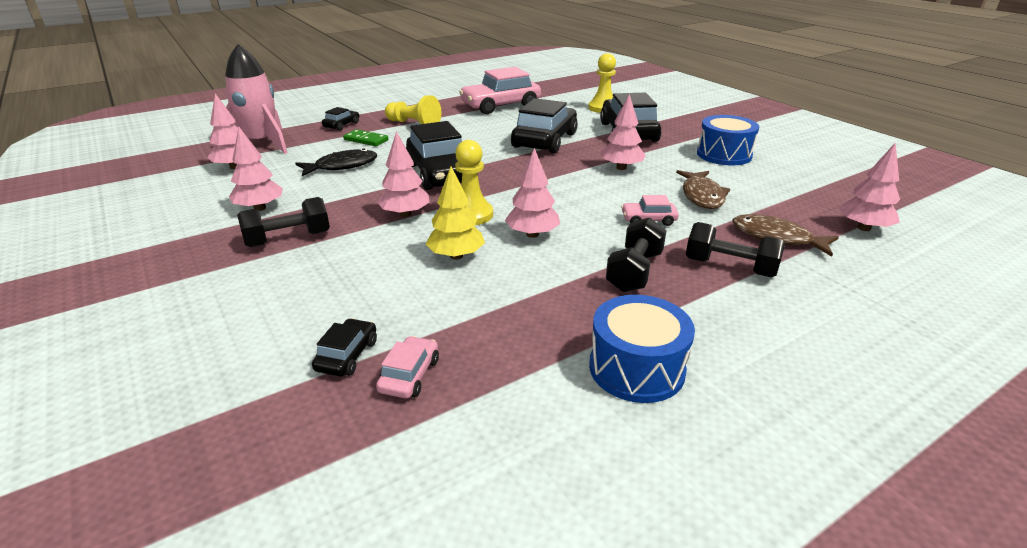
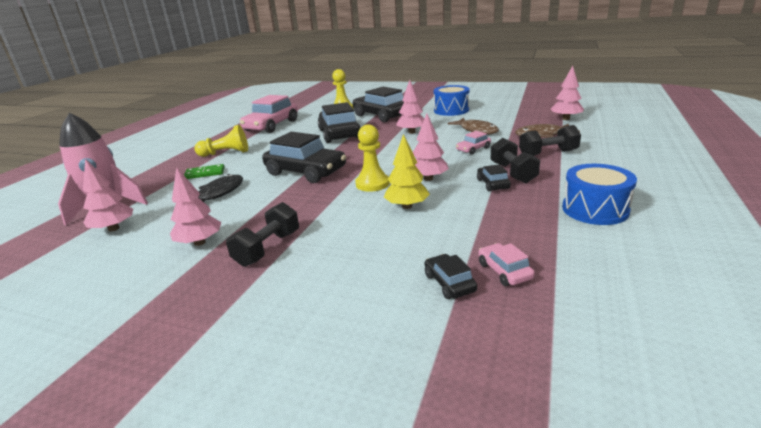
camera: 35 degrees left, 5 degrees down
(341, 125) = (162, 172): black car -> black car (492, 184)
(405, 214) = (328, 200): pink tree -> none

